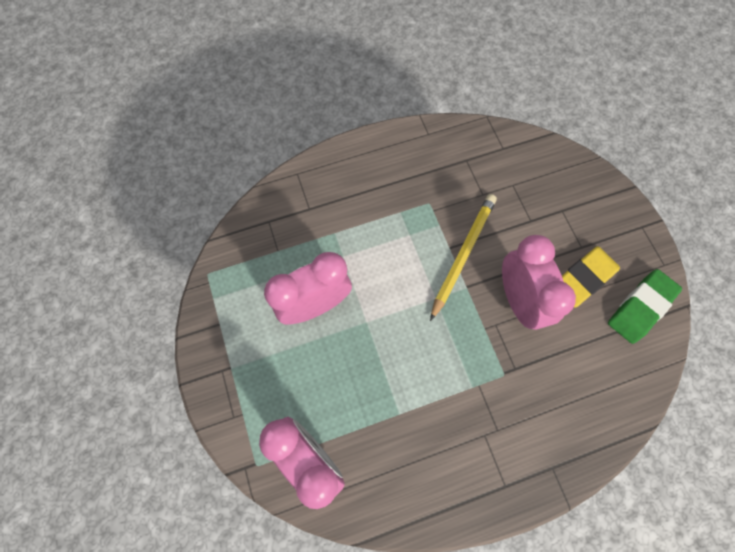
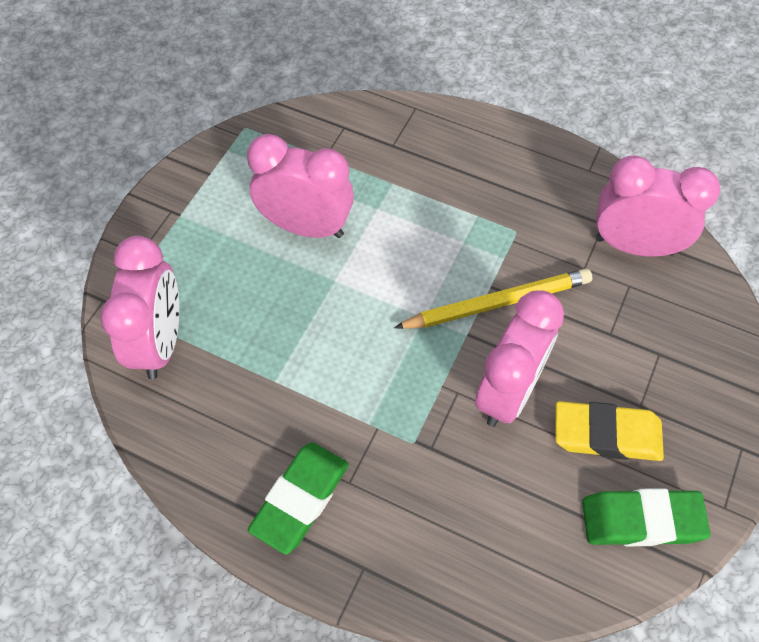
camera: 45 degrees right, 10 degrees down
(485, 466) = (300, 499): none -> green eraser
(493, 159) = (634, 246): none -> pink clock

